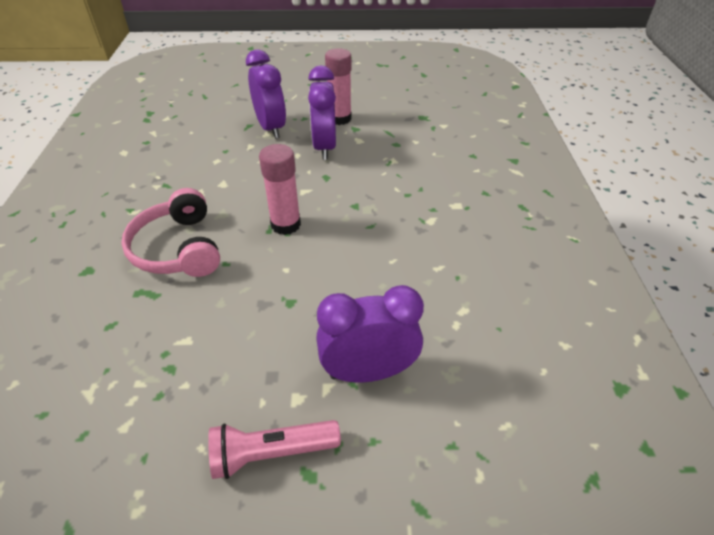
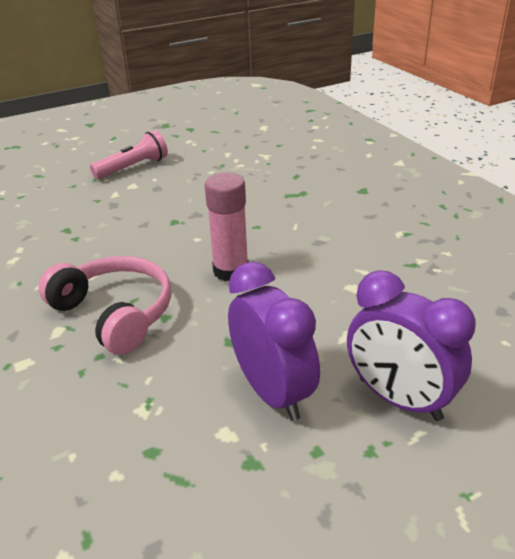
camera: 155 degrees right, 10 degrees down
(178, 248) = (312, 222): pink headphones -> pink headphones (115, 313)
(339, 119) = (301, 479): pink glue stick -> none
(368, 371) = (88, 207): purple clock -> none

